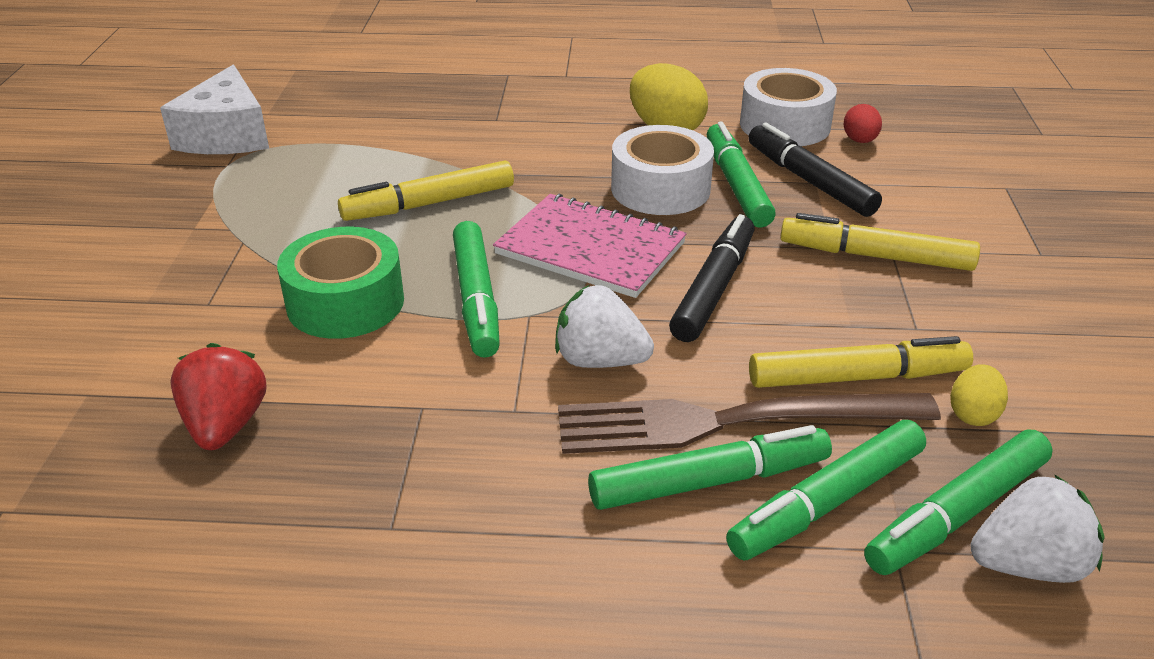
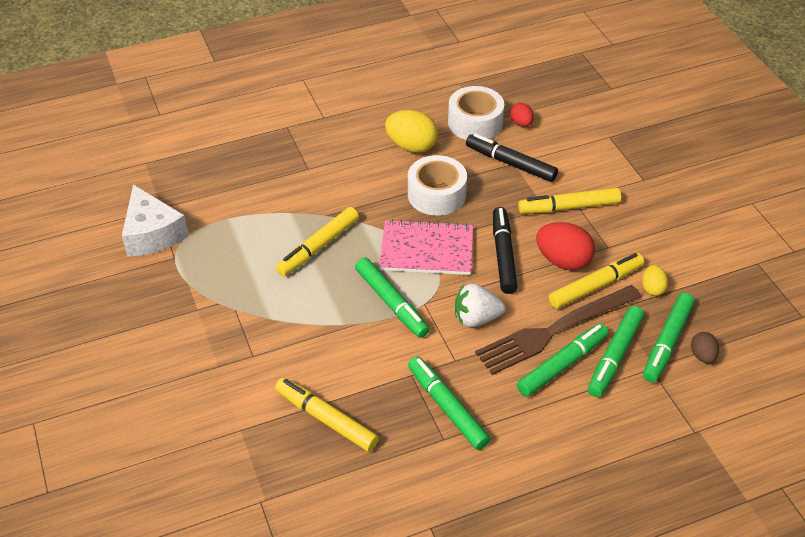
camera: 25 degrees left, 10 degrees up
(226, 425) = (327, 419): red strawberry -> yellow marker
(345, 302) = (326, 329): green tape -> none
(736, 185) = (475, 179): green marker -> green marker (447, 408)
(817, 324) = (563, 261): none -> red egg
(1028, 565) = (702, 356): white strawberry -> brown egg

